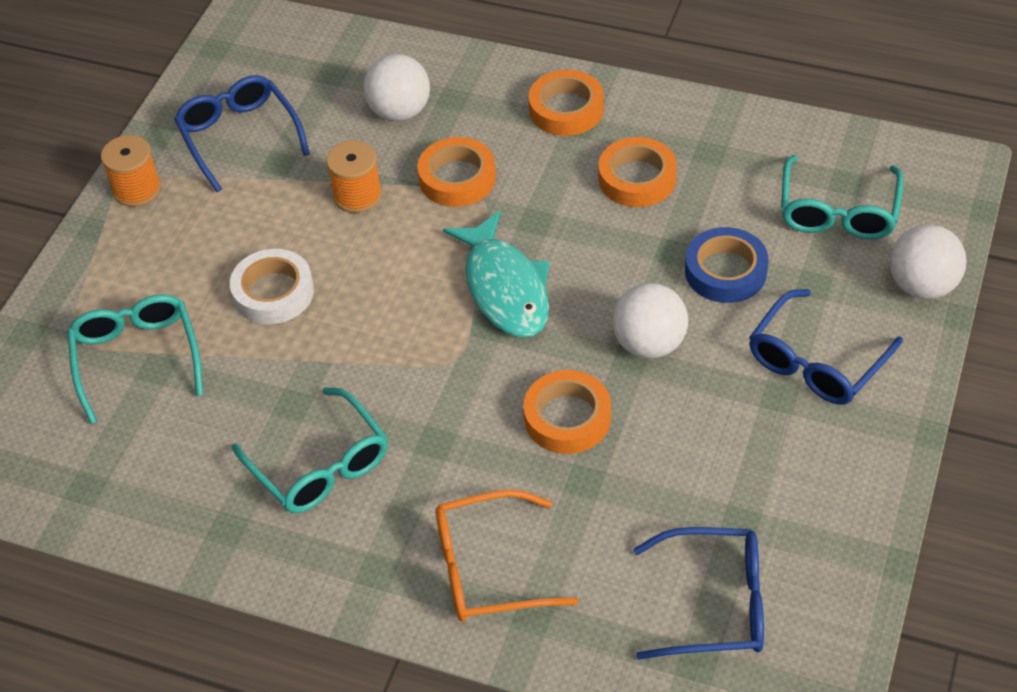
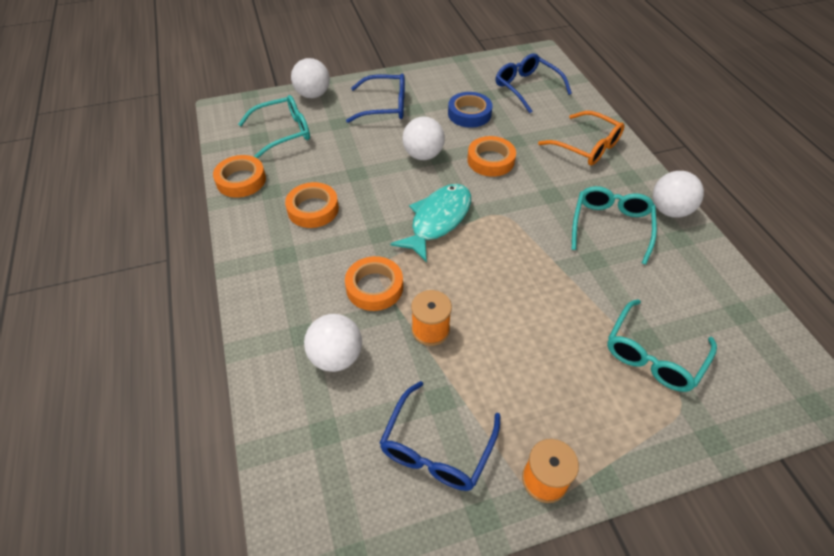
camera: 130 degrees left, 0 degrees up
(273, 292) = (541, 320): white tape -> none
(275, 561) = (669, 210): none -> white ball
(566, 109) = (274, 268): orange tape -> orange tape (241, 180)
(725, 271) = (355, 151): blue tape -> blue tape (469, 114)

